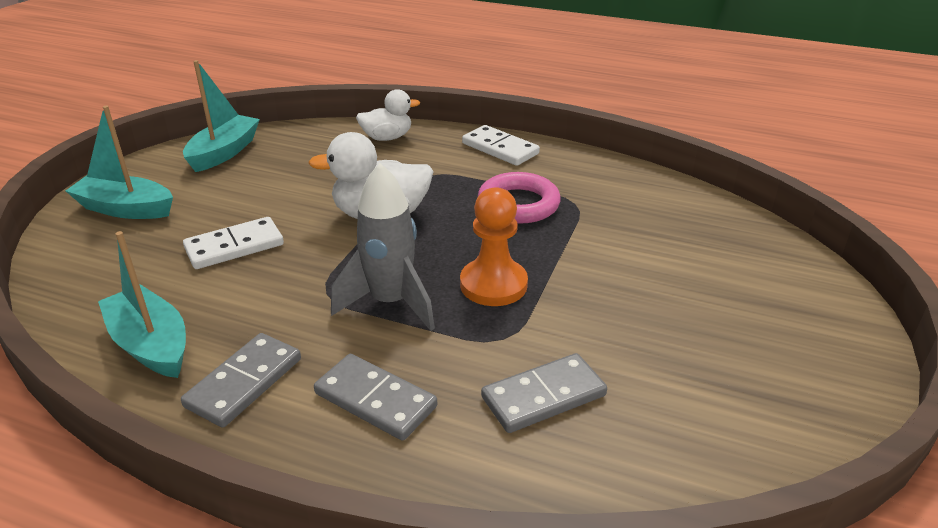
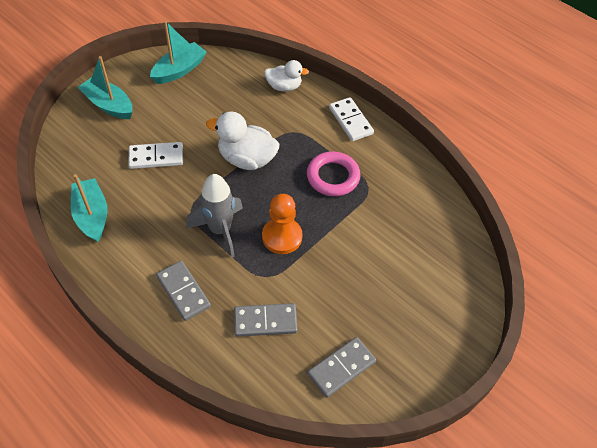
camera: 20 degrees right, 20 degrees up
(244, 382) = (127, 257): grey domino -> grey domino (341, 368)

